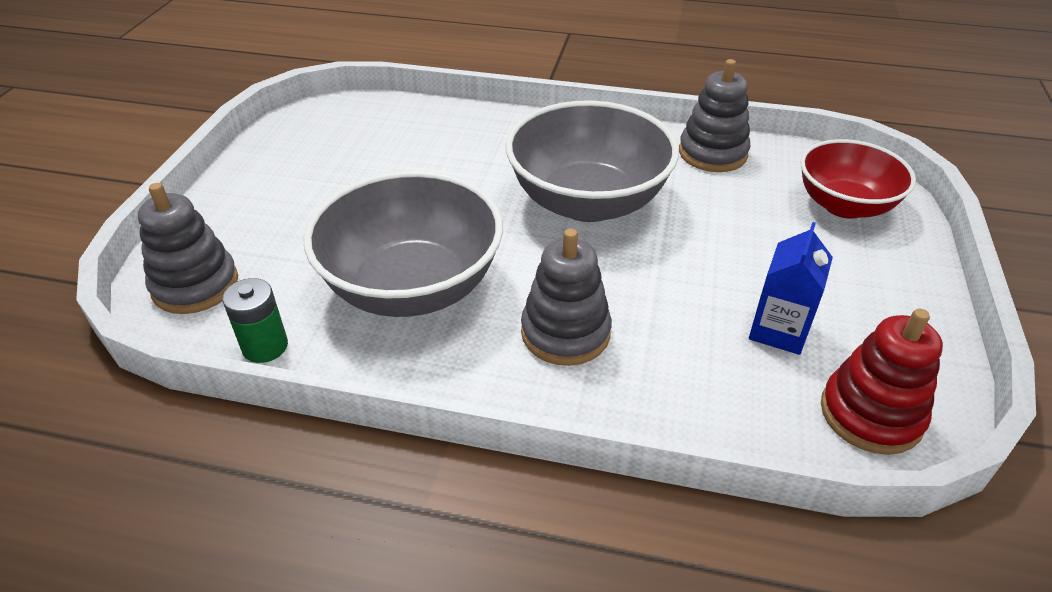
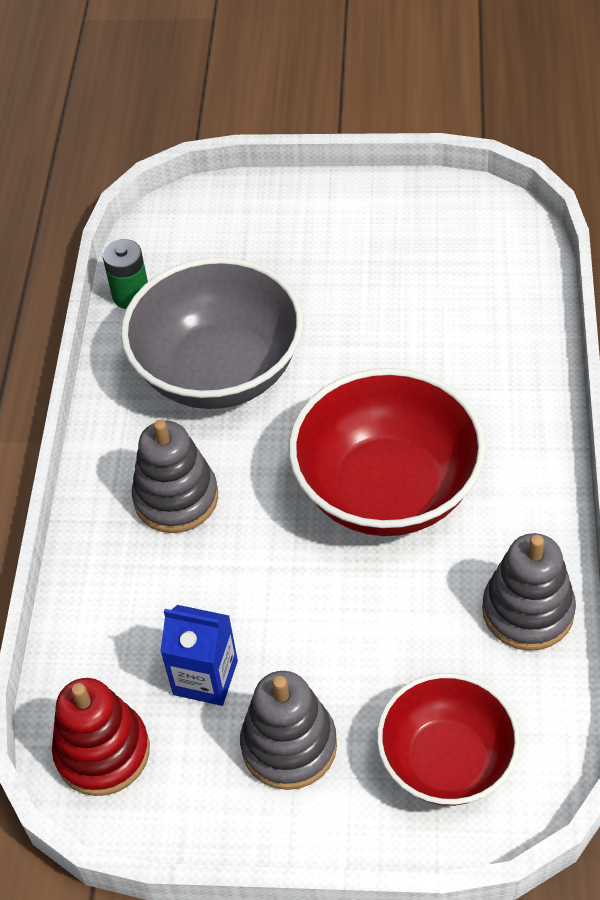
camera: 85 degrees right, 10 degrees up
(195, 285) = (196, 225): grey stacking toy -> grey stacking toy (289, 745)
(587, 202) = (387, 490): grey bowl -> red bowl

